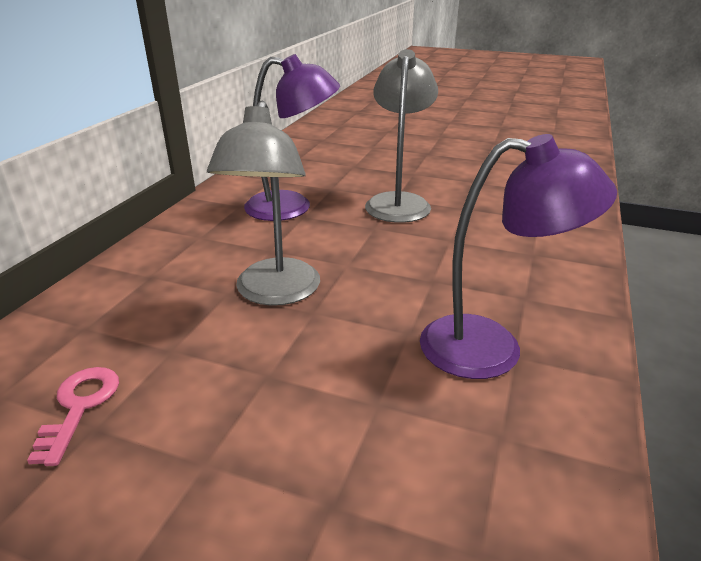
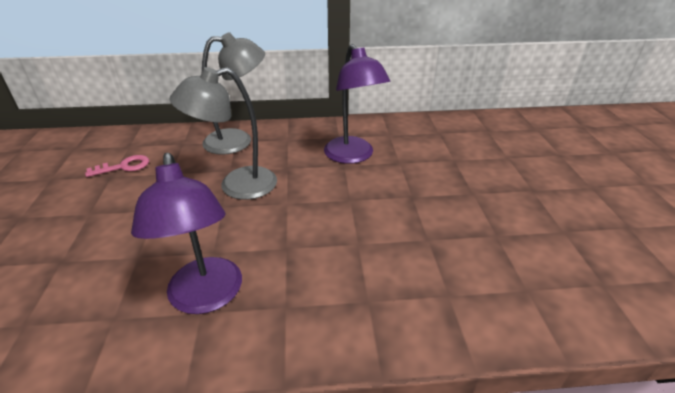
camera: 65 degrees right, 5 degrees up
(399, 202) = (405, 200): grey lamp -> grey lamp (238, 140)

